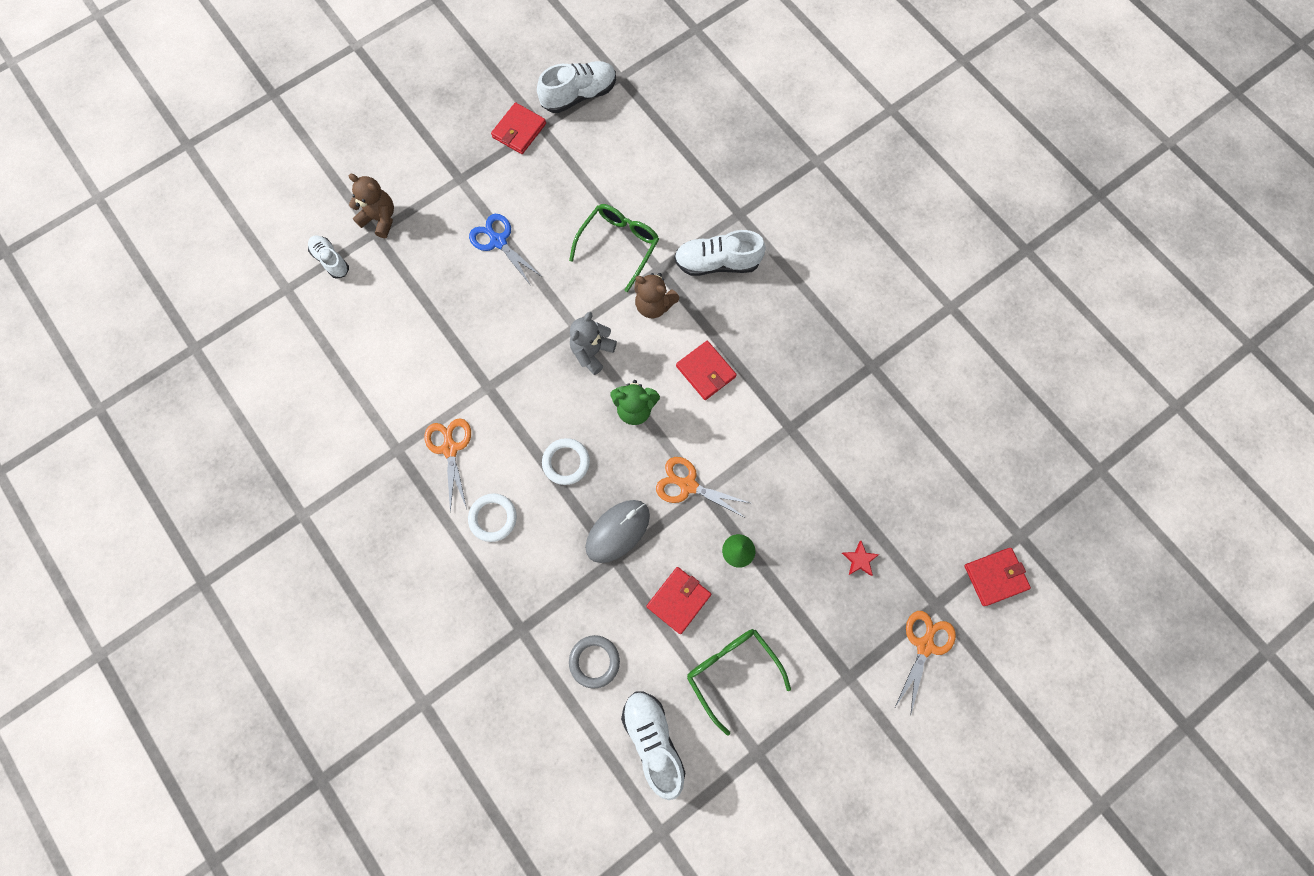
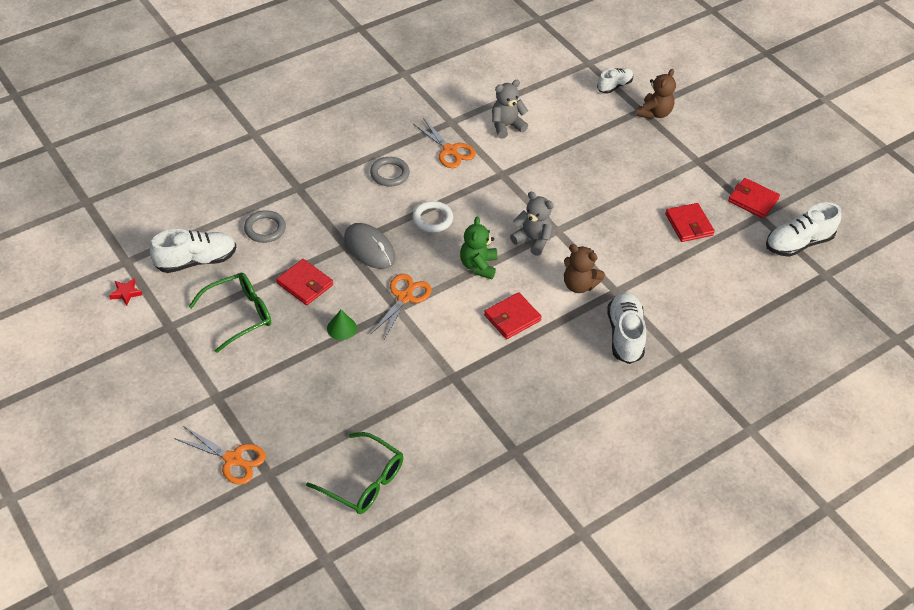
camera: 90 degrees right, 25 degrees down
(405, 384) = (506, 126): none -> grey teddy bear
(450, 448) = (450, 151): orange scissors -> orange scissors turned 60 degrees clockwise
(493, 518) = (389, 174): white ring -> grey ring
(498, 241) = (638, 183): blue scissors -> none
(579, 95) = (798, 243): white shoe -> white shoe turned 90 degrees clockwise
(619, 245) = (639, 263): green glasses -> green glasses (363, 481)
(654, 305) = (579, 285): brown teddy bear -> brown teddy bear turned 90 degrees counterclockwise
(859, 560) = (320, 417): red star -> red star (126, 293)
(995, 577) = (287, 529): red wallet -> red wallet (689, 225)

